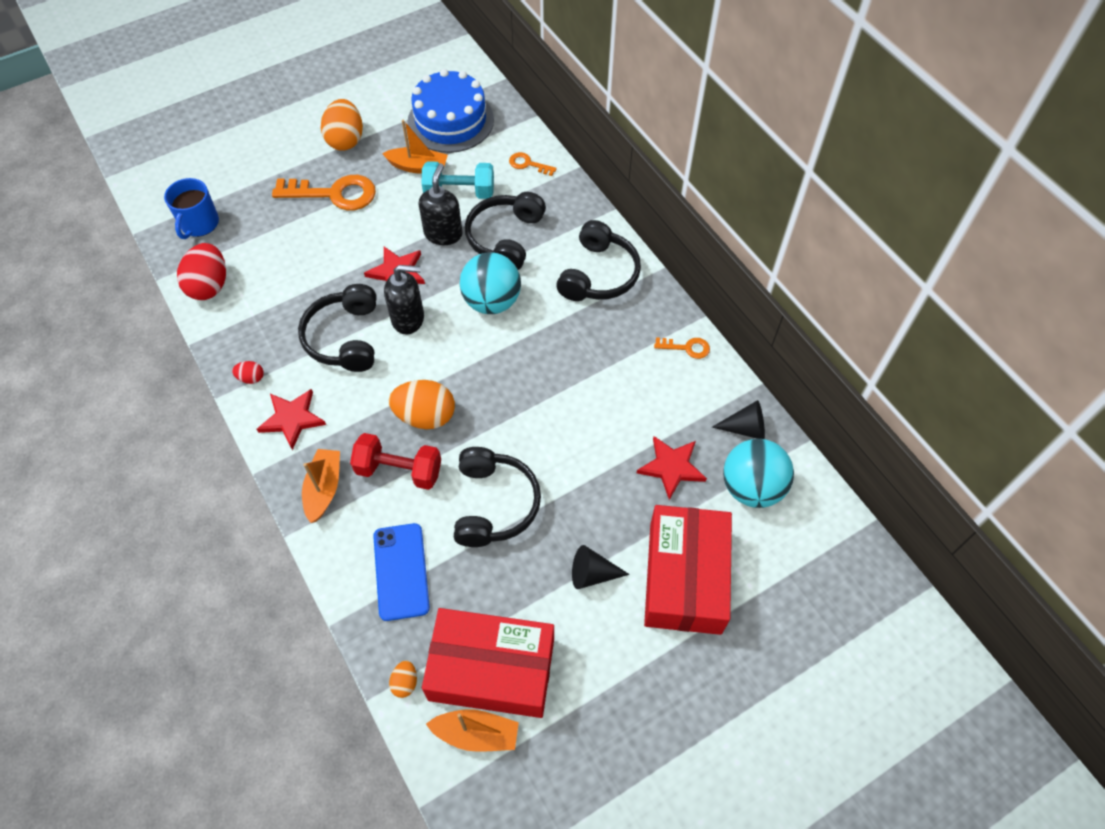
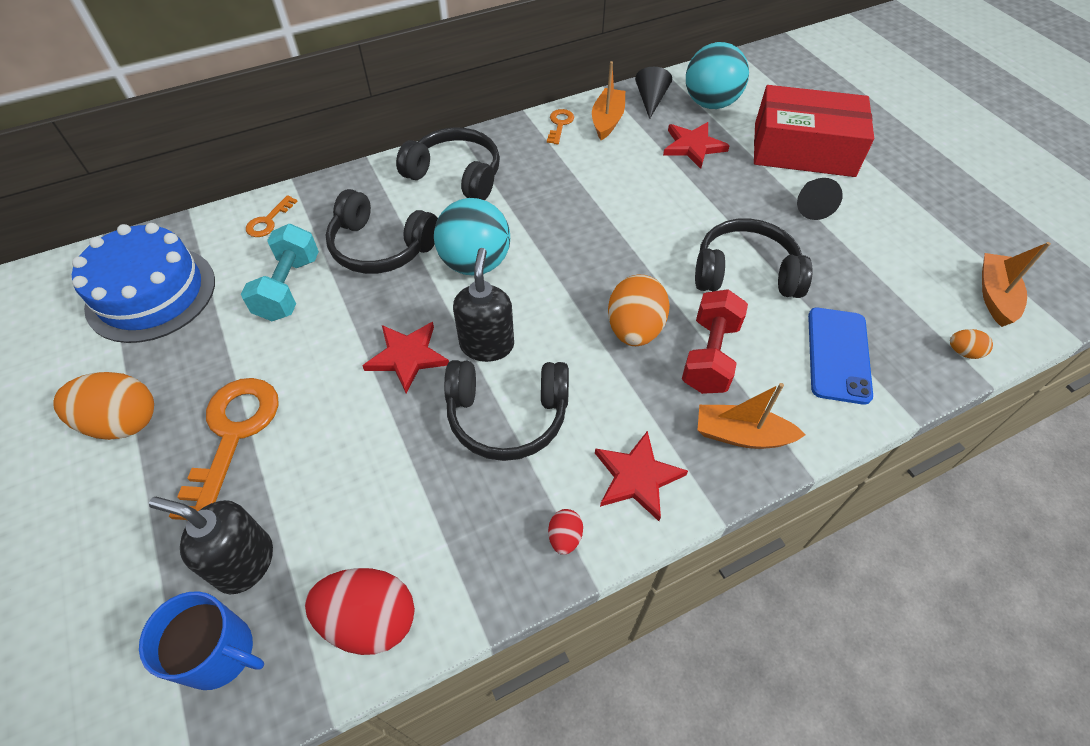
camera: 85 degrees left, 5 degrees down
(401, 571) = (838, 355): blue phone -> blue phone turned 75 degrees counterclockwise
(418, 167) = (223, 331): orange boat -> orange boat (607, 120)
(443, 233) = (355, 306): black soap dispenser -> black soap dispenser (244, 562)
(491, 669) = (927, 282): red box -> none

